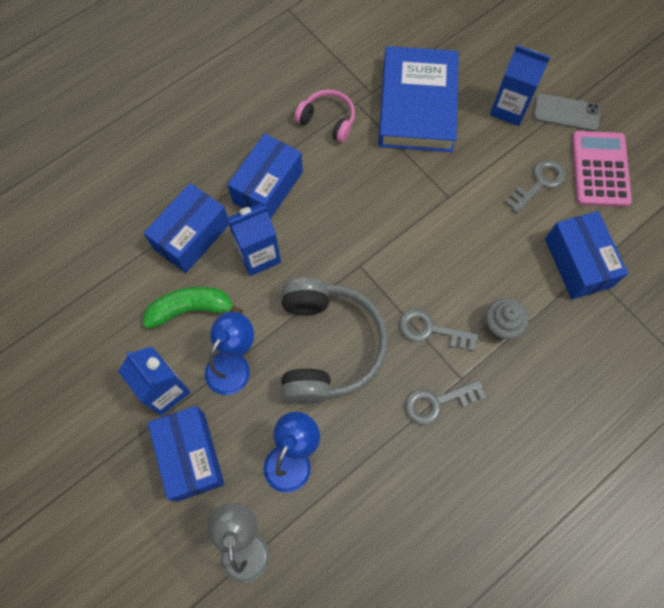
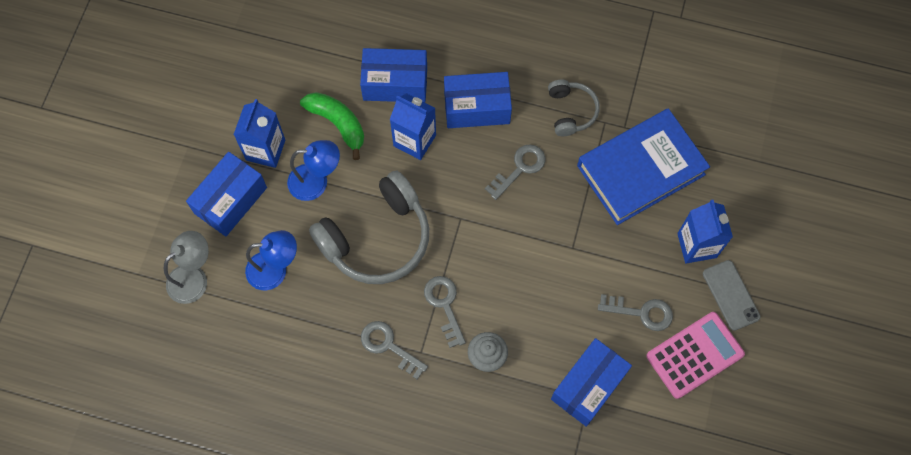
camera: 55 degrees right, 0 degrees up
(327, 120) = (571, 111): pink headphones -> grey headphones
(349, 190) = (520, 168): none -> grey key

